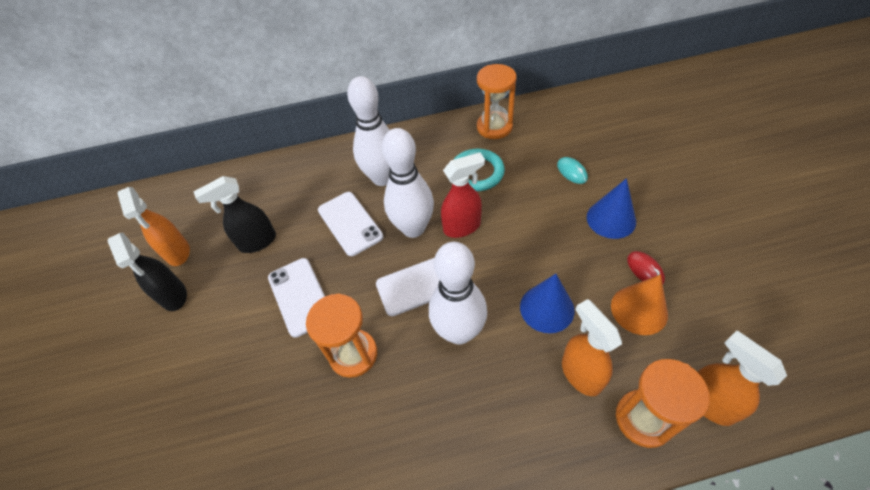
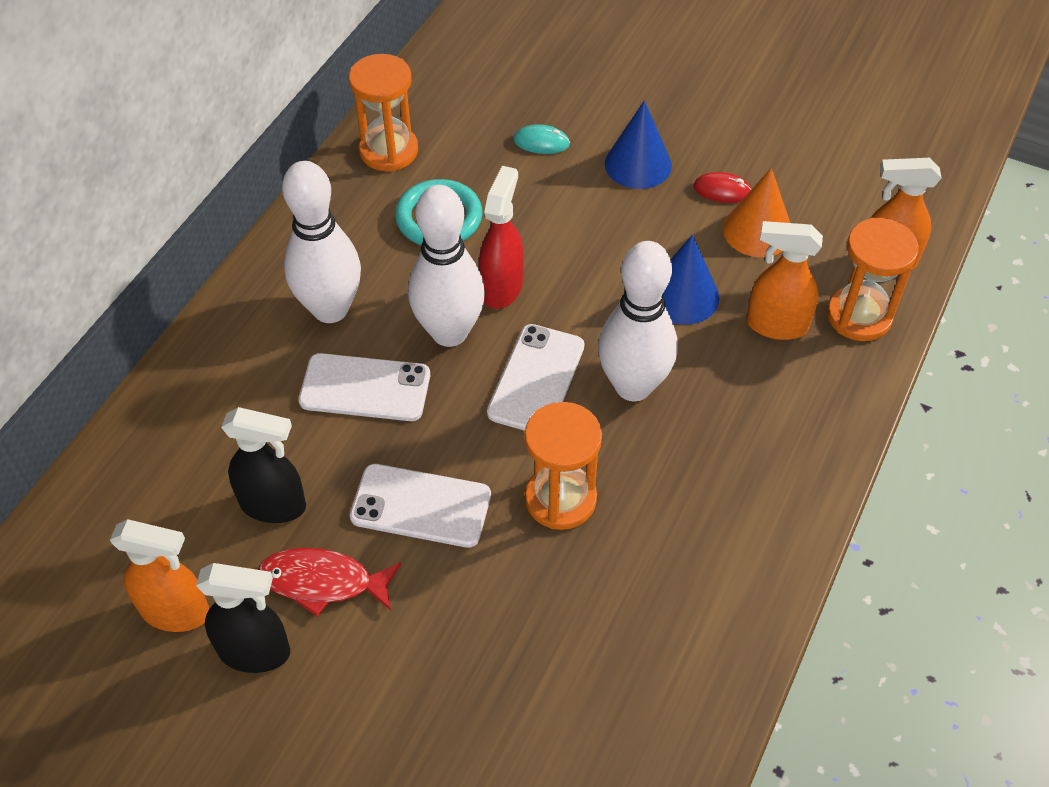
camera: 55 degrees left, 0 degrees up
(228, 292) = (323, 582): none -> red fish
(257, 242) = (274, 505): black spray bottle -> black spray bottle turned 90 degrees counterclockwise

